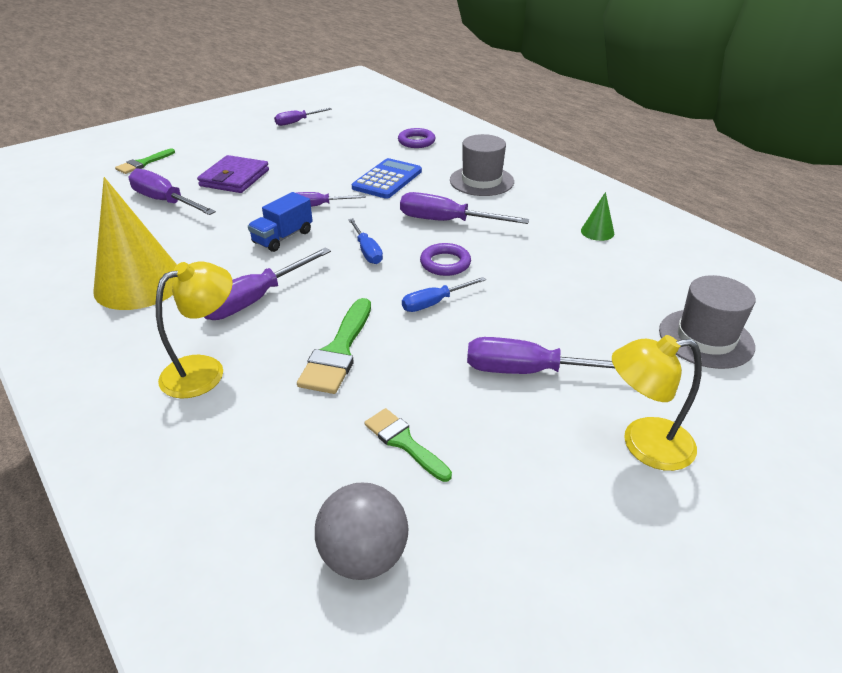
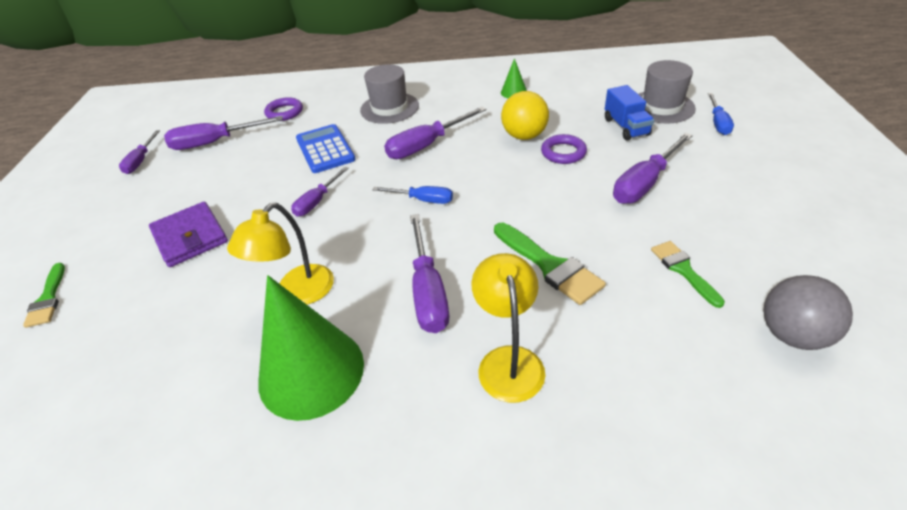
camera: 50 degrees left, 5 degrees up
(139, 284) = (311, 372): yellow cone -> green cone
(165, 201) = (165, 304): purple screwdriver -> purple screwdriver (215, 142)
(283, 237) = (344, 240): blue truck -> blue truck (626, 127)
(404, 442) = (683, 270): green brush -> green brush turned 75 degrees clockwise
(434, 303) = (529, 193): blue screwdriver -> blue screwdriver (718, 123)
(445, 263) = (483, 168): purple ring -> purple ring (563, 152)
(525, 266) = (524, 136): none -> yellow ball
(644, 445) = (743, 171): yellow lamp -> yellow lamp (297, 293)

